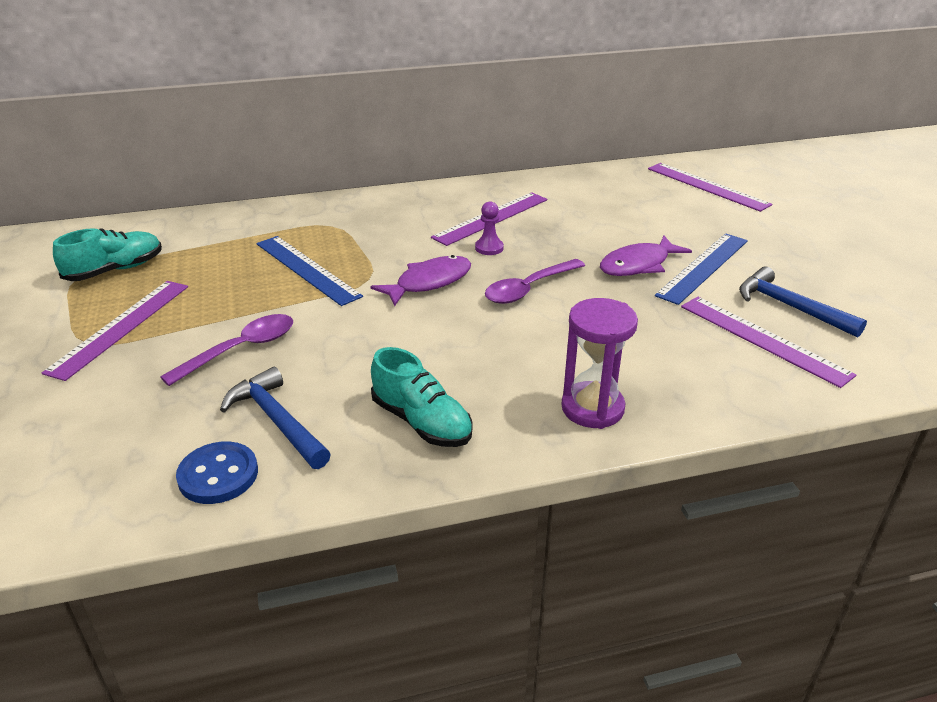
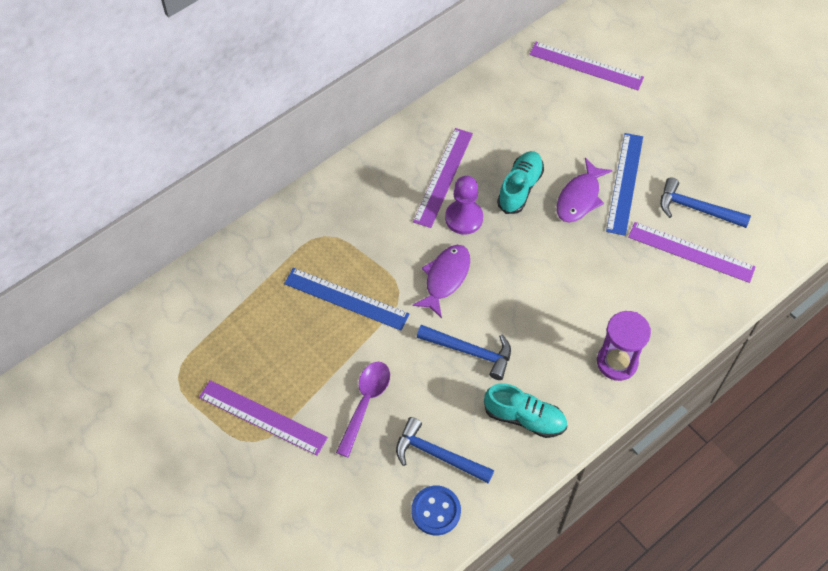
camera: 25 degrees left, 25 degrees up
(115, 270) = (200, 359): turquoise shoe -> turquoise shoe (520, 188)
(120, 327) = (262, 417): purple ruler -> purple ruler turned 60 degrees counterclockwise
(405, 344) = (470, 351): none -> blue hammer
(489, 248) = (464, 218): purple pawn -> purple pawn, size x1.63
(528, 289) = (518, 257): purple spoon -> none

